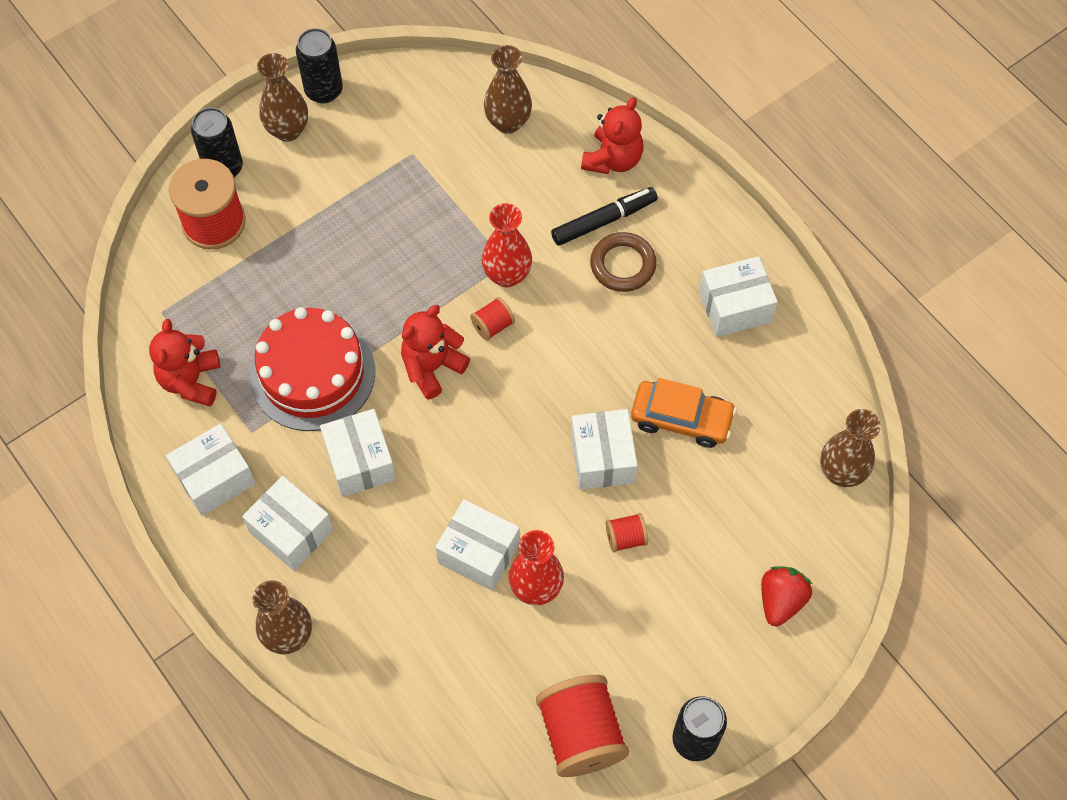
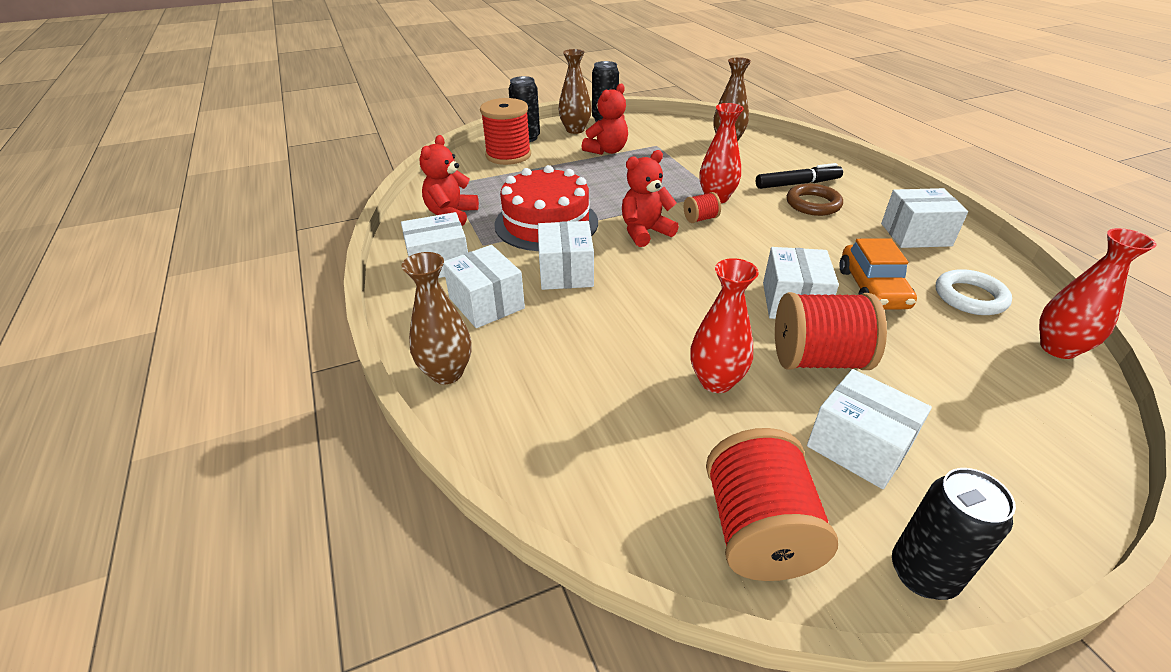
camera: 15 degrees right, 25 degrees down
(478, 553) = (660, 345): white box -> white box (858, 446)
(613, 159) = (805, 161): red teddy bear -> red teddy bear (607, 150)
(625, 538) = (817, 359): red spool -> red spool, size x2.12
(681, 418) = (872, 289): orange car -> orange car turned 60 degrees clockwise
(775, 411) = (970, 297): none -> white ring
(781, 600) = (1015, 443): red strawberry -> none
(841, 472) = (1058, 348): brown vase -> red vase

